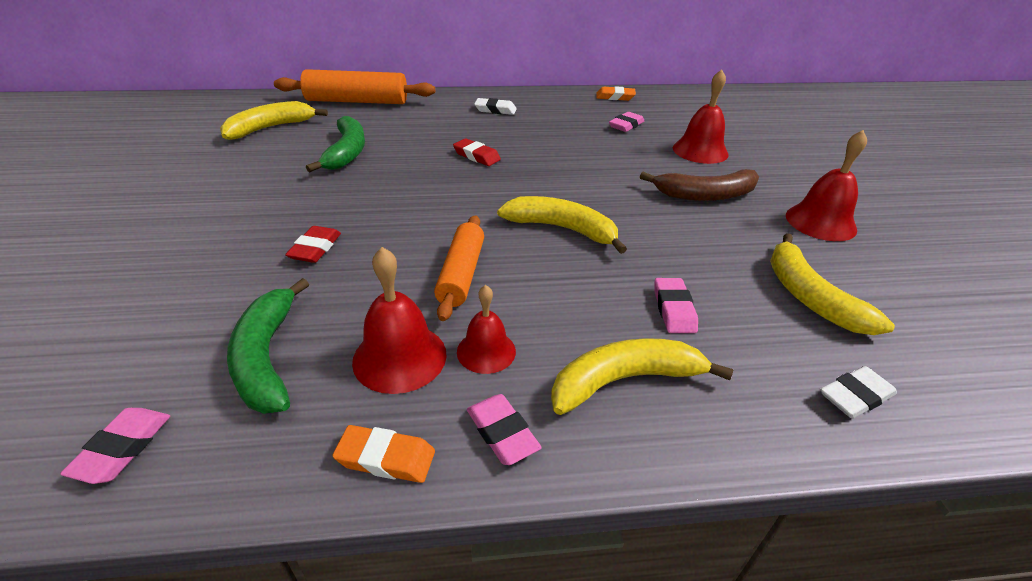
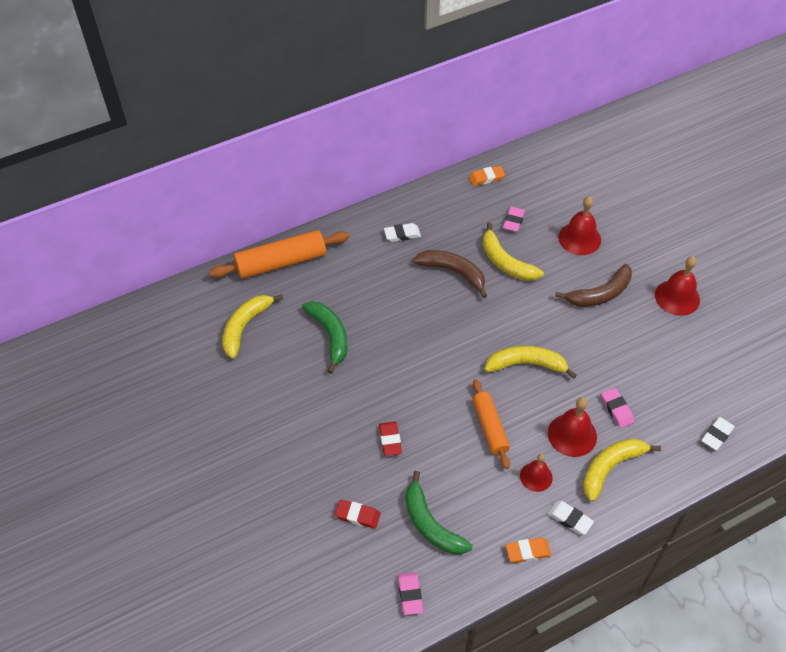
camera: 20 degrees left, 15 degrees up
(399, 357) = (496, 497): red bell -> red bell (572, 435)
(476, 156) = (426, 305): red eraser -> red eraser (357, 515)
(502, 432) = (569, 519): pink eraser -> white eraser
(528, 142) = (453, 272): none -> brown banana
(810, 297) = (684, 371): yellow banana -> yellow banana (505, 262)

